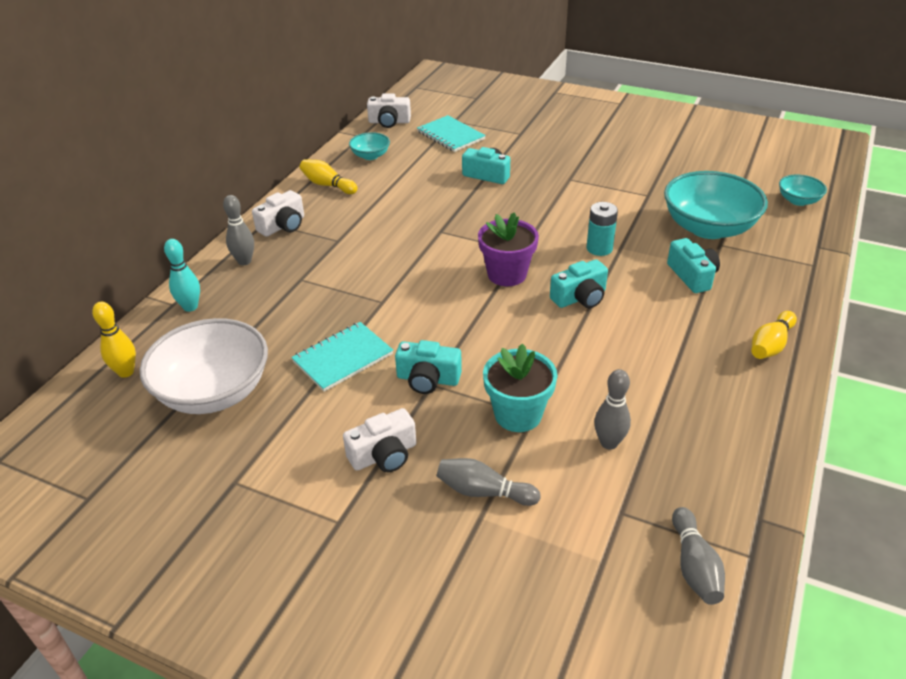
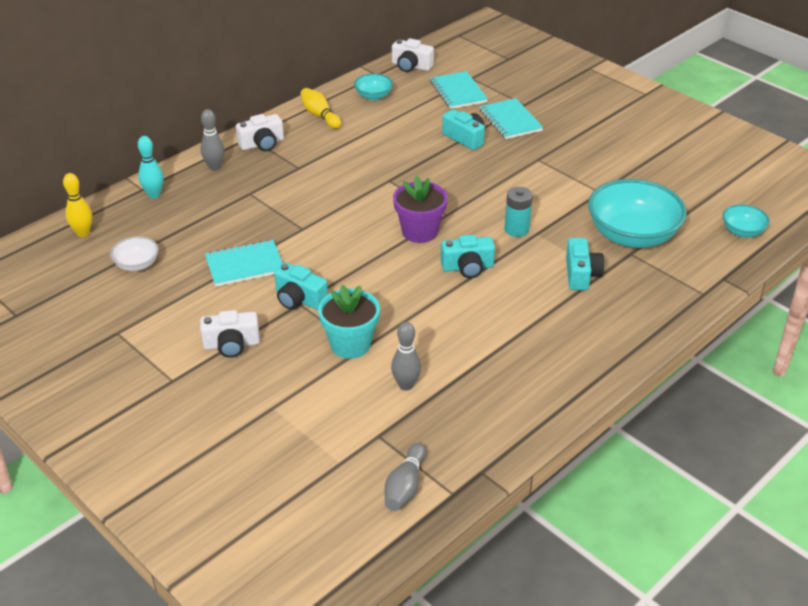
camera: 20 degrees right, 0 degrees up
(214, 392) = (137, 265): white bowl -> white bowl, size x0.48
(483, 492) = (287, 391): grey bowling pin -> none
(518, 150) = (510, 120): none -> turquoise notebook
(770, 345) = (602, 350): yellow bowling pin -> none

